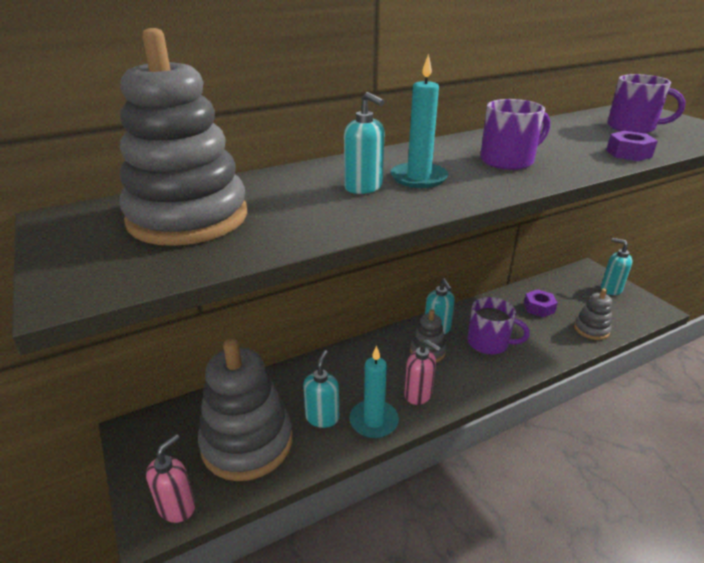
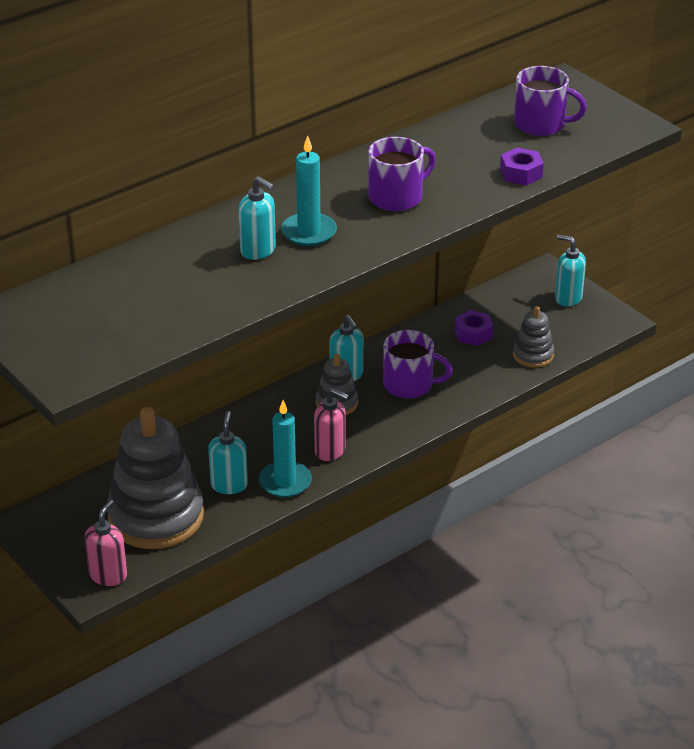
camera: 10 degrees left, 5 degrees up
(188, 218) = (112, 303): grey stacking toy -> none

